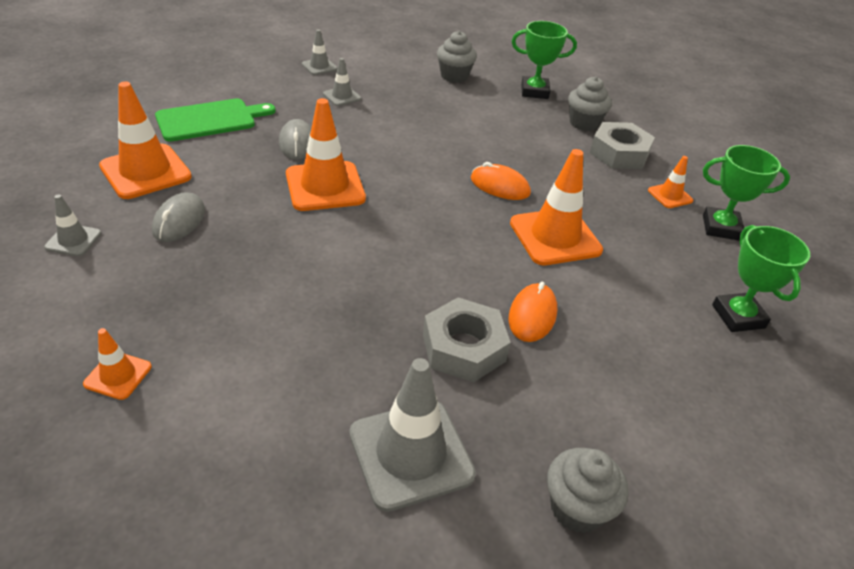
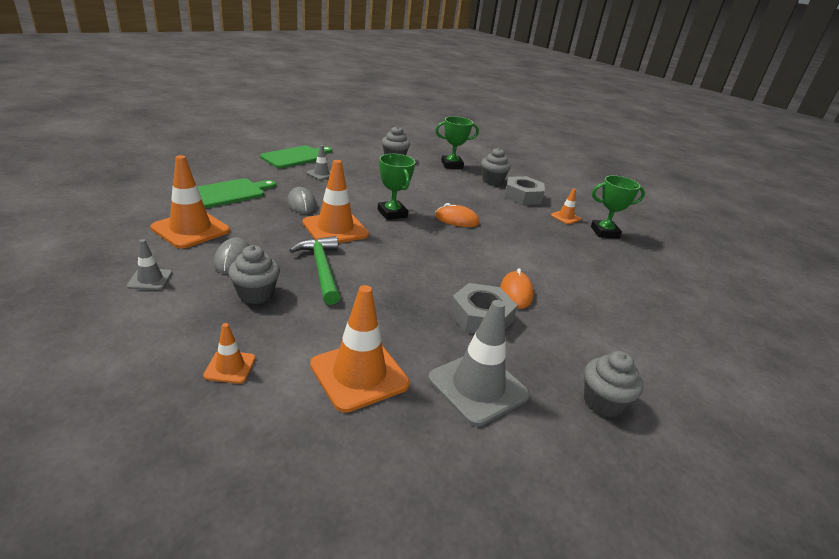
camera: 15 degrees left, 10 degrees down
(187, 276) = (256, 294): none -> grey cupcake
(281, 247) = (321, 269): none -> green hammer
(319, 67) = (296, 157): grey traffic cone -> green cutting board
(555, 237) = (507, 246): orange traffic cone -> orange traffic cone (359, 374)
(738, 316) = (640, 279): green trophy -> green trophy (392, 213)

